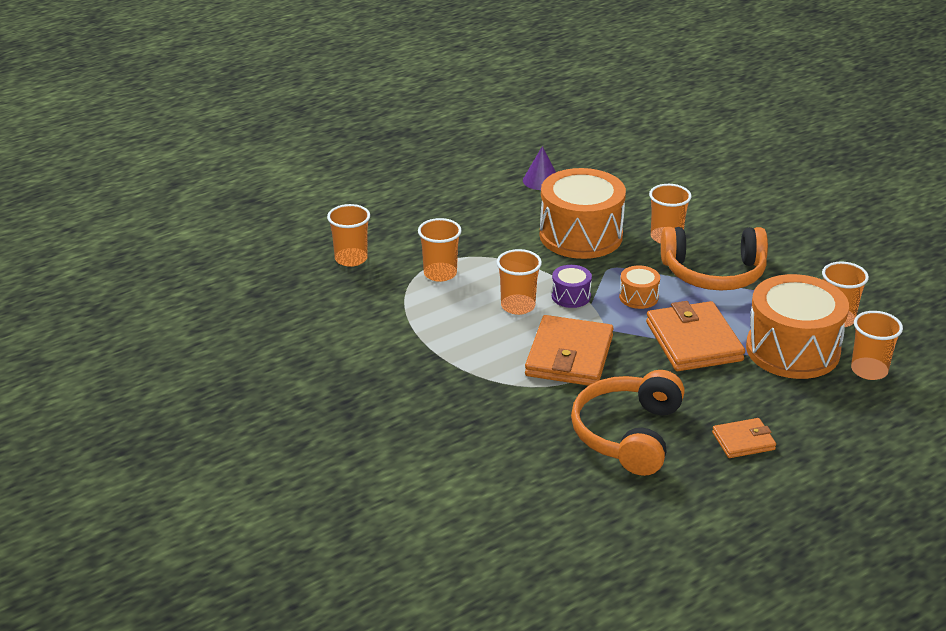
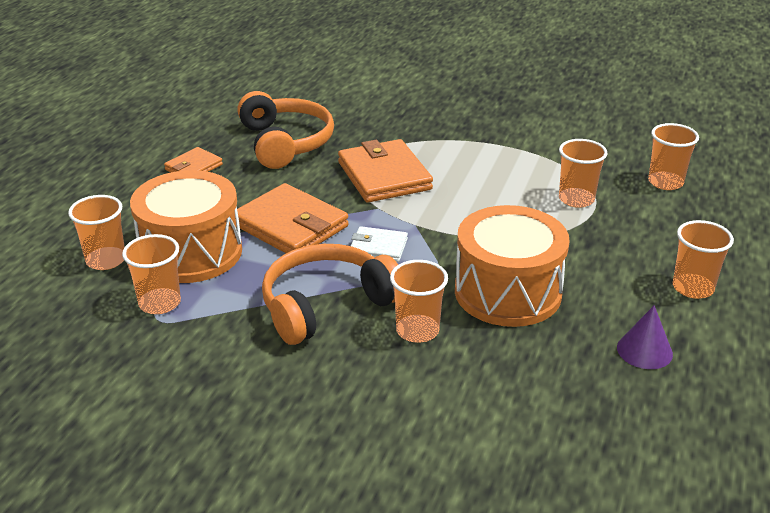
camera: 145 degrees right, 0 degrees up
(518, 306) = (474, 198): orange cup -> orange cup (693, 288)
(571, 296) = (440, 224): purple drum -> none
(638, 297) = (378, 247): orange drum -> white wallet

